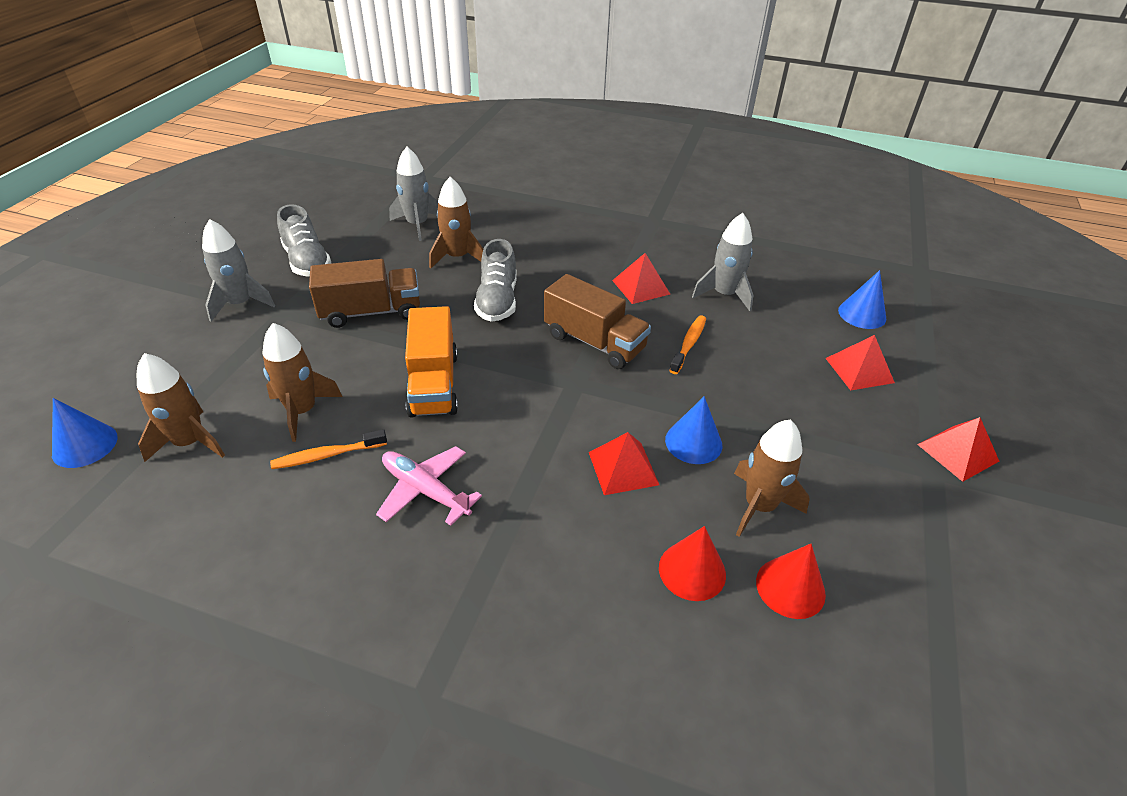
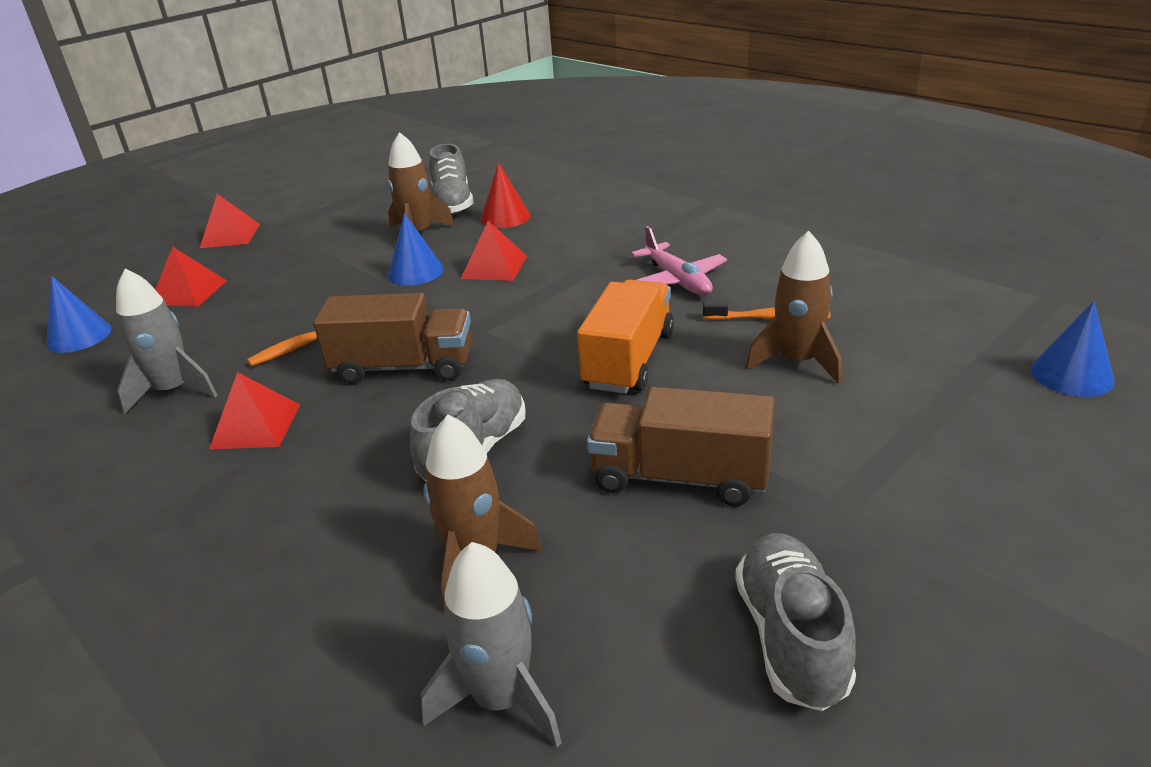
camera: 150 degrees left, 10 degrees down
(190, 442) = (933, 355): brown rocket -> none
(240, 304) = (923, 552): grey rocket -> none
(594, 342) = (403, 367): brown truck -> brown truck turned 120 degrees clockwise
(790, 587) = (452, 204): red cone -> grey shoe

